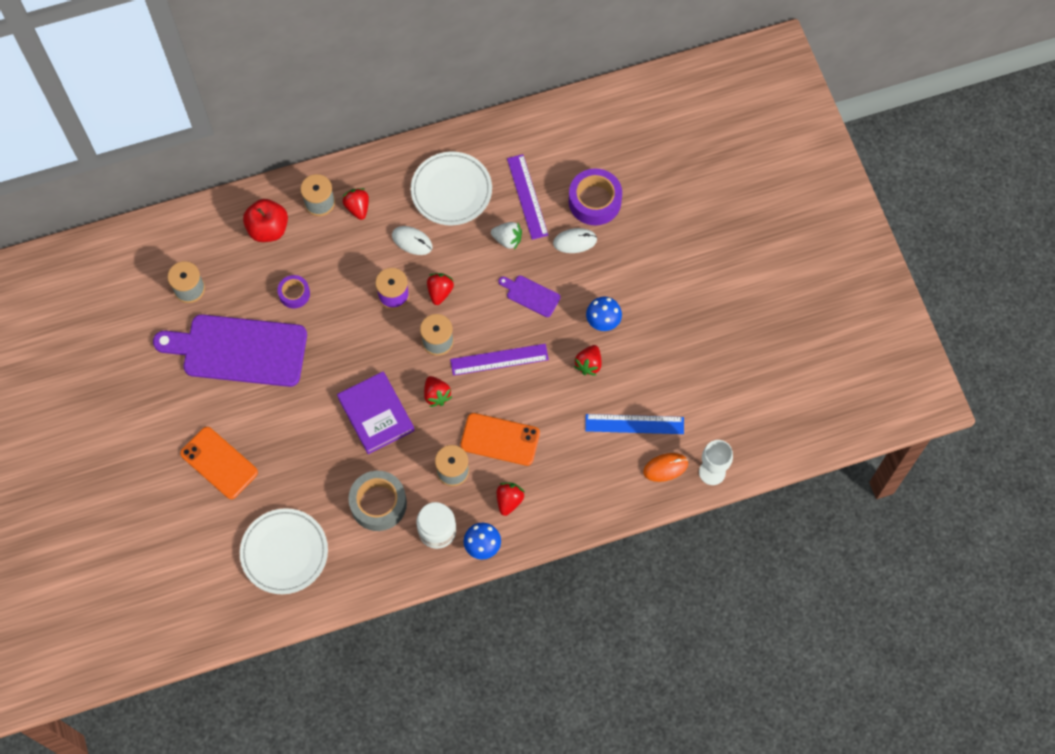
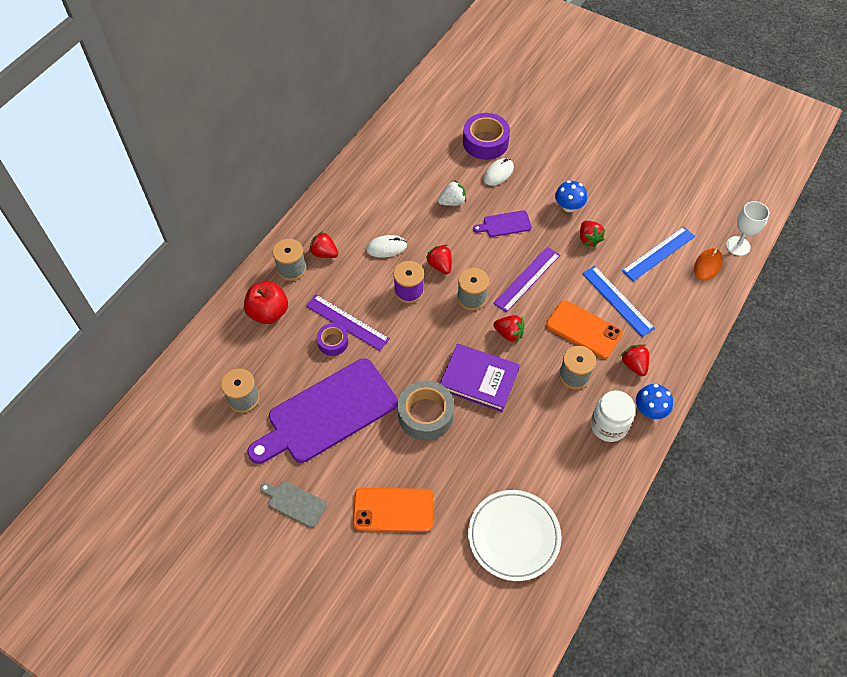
camera: 40 degrees left, 10 degrees down
(156, 401) = (294, 503): none -> grey cutting board
(378, 503) = (546, 441): grey tape -> grey tape (425, 414)
(451, 191) = (382, 198): white plate -> none
(500, 439) = (583, 329): orange phone -> orange phone turned 60 degrees clockwise
(527, 196) = (438, 168): purple ruler -> purple ruler (347, 322)
(554, 437) = (617, 300): none -> blue ruler

